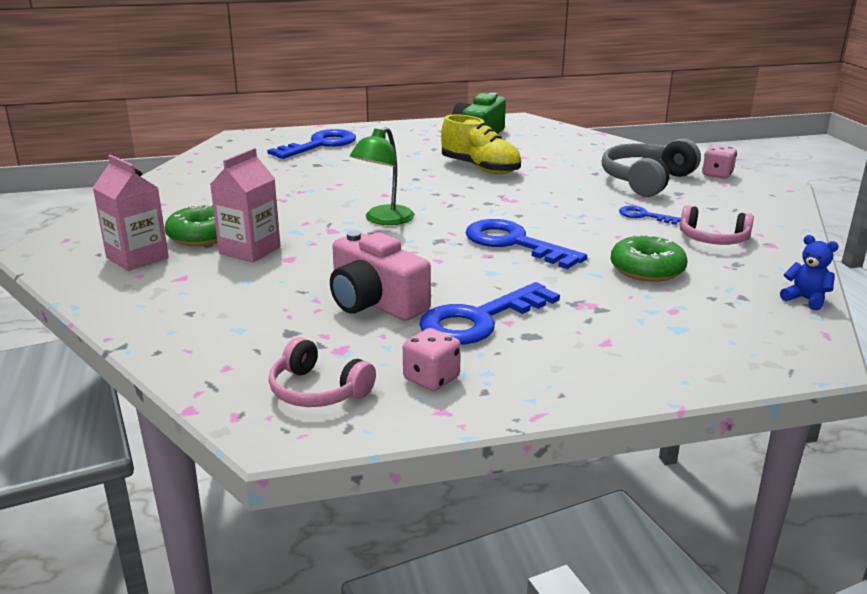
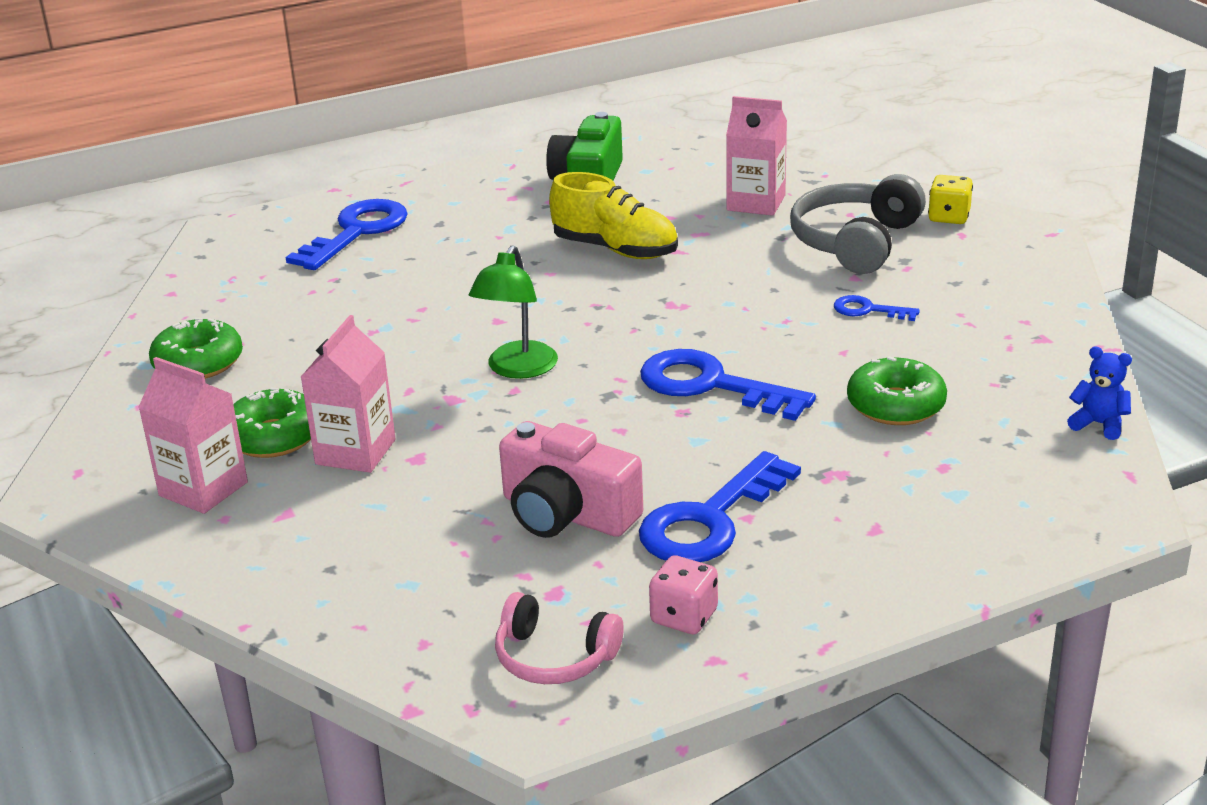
camera: 10 degrees left, 5 degrees up
(181, 194) = (198, 363): none -> green donut
(584, 155) = (756, 203): none -> pink carton
(713, 239) = (967, 340): pink headphones -> none
(717, 175) = (949, 217): pink dice -> yellow dice

